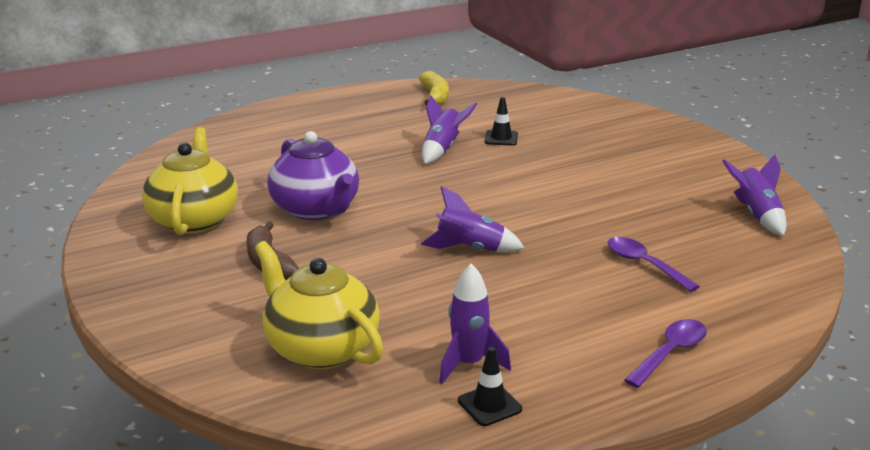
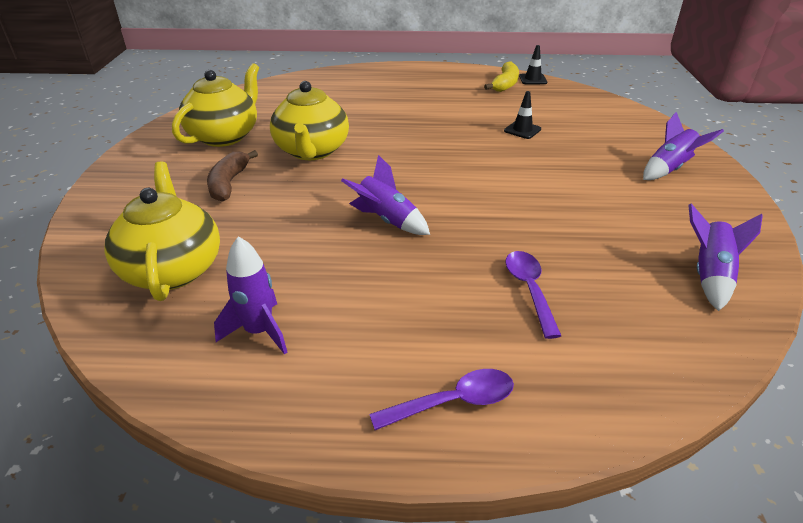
camera: 30 degrees right, 10 degrees up
(316, 209) = (312, 151): purple teapot -> yellow teapot
(442, 149) = (462, 128): purple rocket -> purple rocket (669, 169)
(489, 405) = (226, 383): black traffic cone -> black traffic cone (533, 79)

